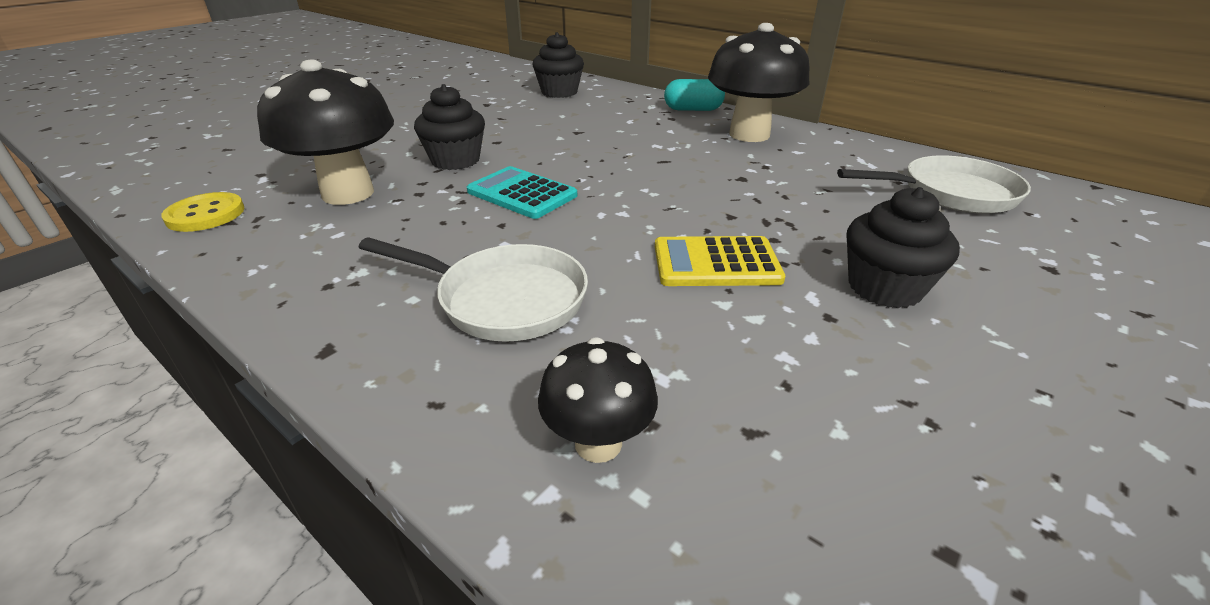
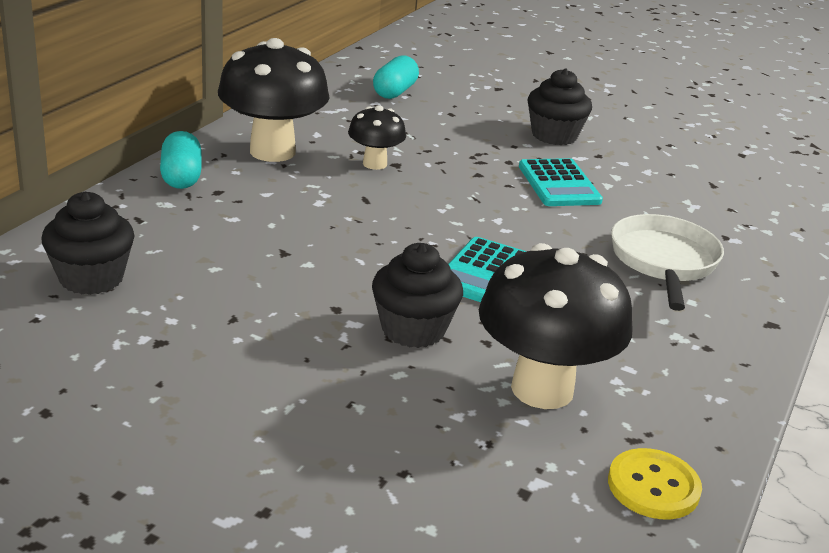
camera: 105 degrees left, 5 degrees down
(598, 443) = (756, 222): black mushroom -> black mushroom (374, 164)
(716, 263) = (559, 184): yellow calculator -> turquoise calculator
(950, 193) = (394, 92): white pan -> turquoise capsule

